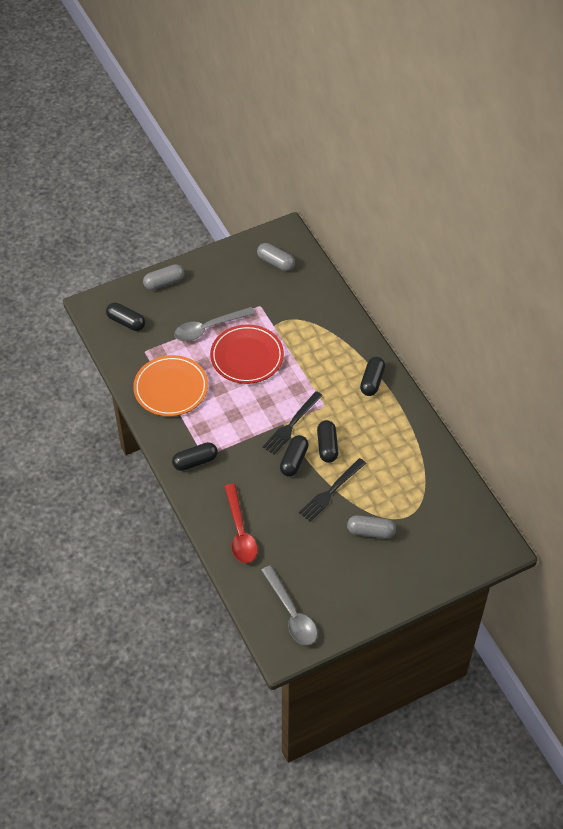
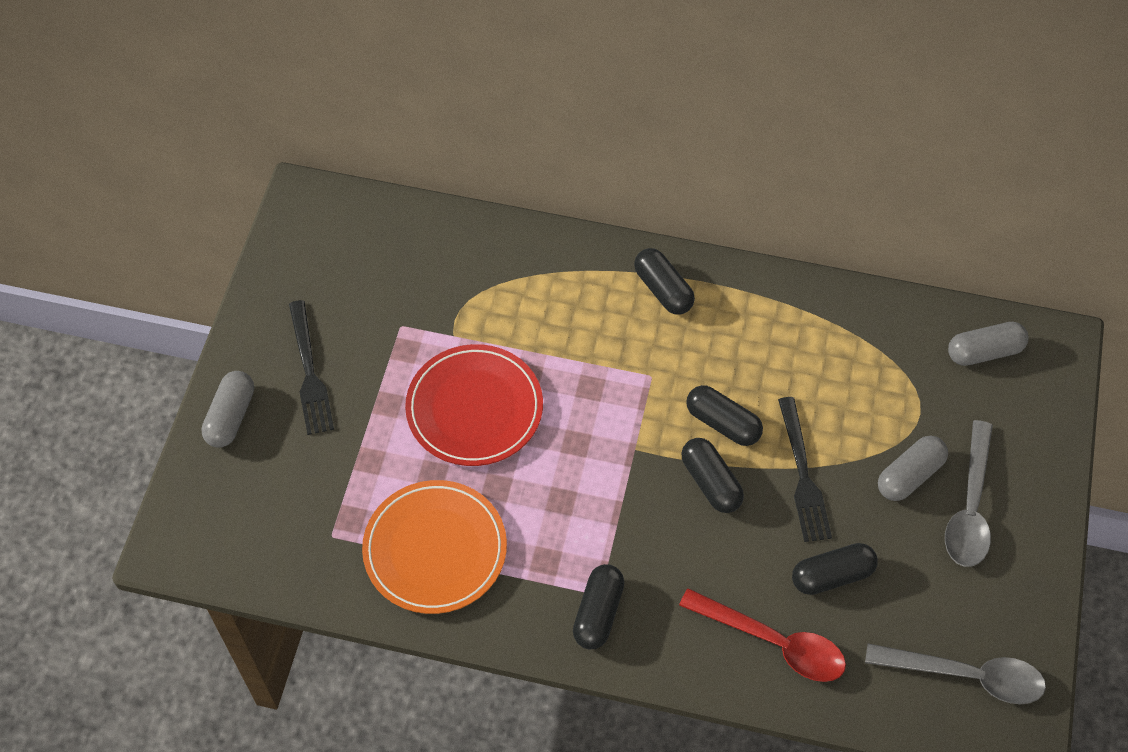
camera: 50 degrees left, 5 degrees up
(126, 322) = (251, 521): black capsule -> black capsule (832, 575)
(208, 328) = (375, 420): grey spoon -> grey spoon (970, 507)
(275, 262) = (344, 251): grey capsule -> grey capsule (984, 352)
(291, 425) = (646, 440): black fork -> black fork (309, 372)

